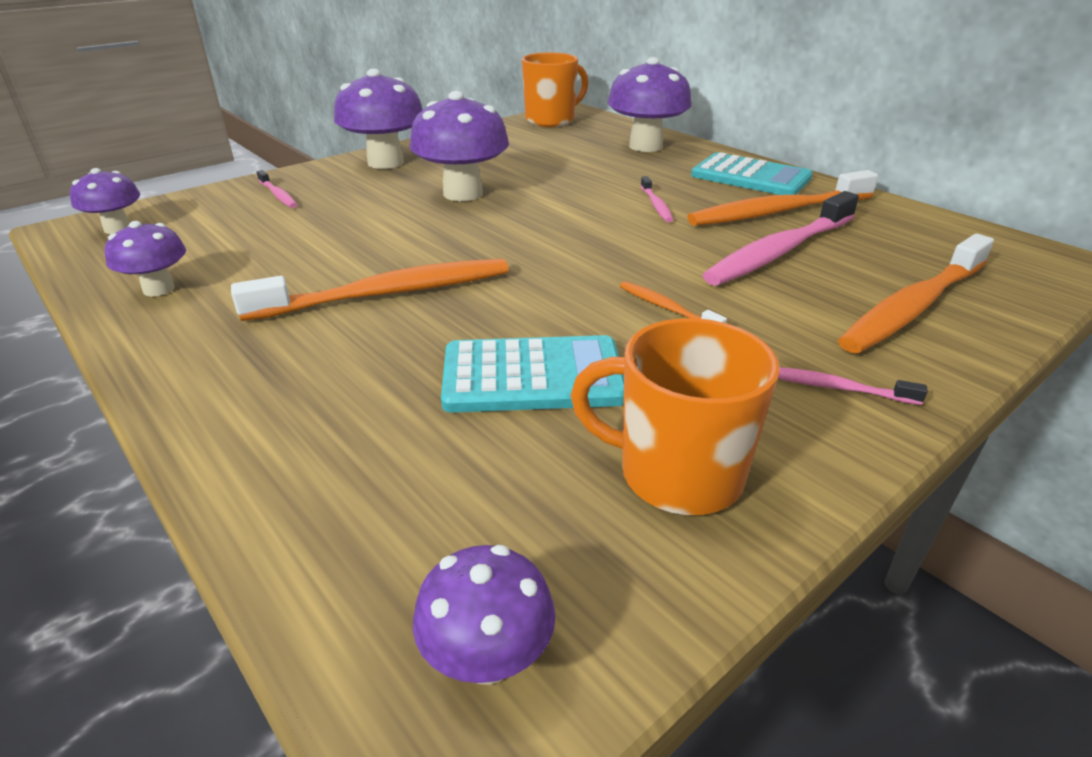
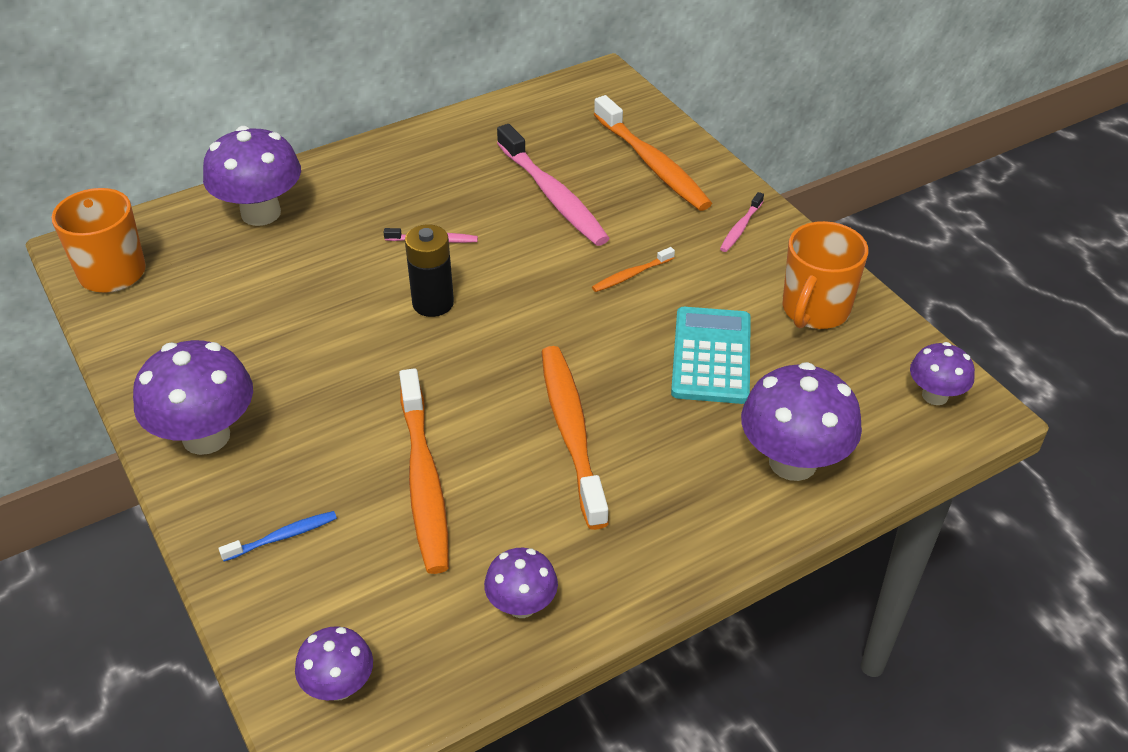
camera: 80 degrees left, 10 degrees up
(278, 195) = (283, 536): pink toothbrush -> blue toothbrush
(463, 193) = (347, 371): purple mushroom -> purple mushroom (792, 462)
(563, 214) = (433, 303): none -> black battery
(750, 177) = (387, 166): turquoise calculator -> none
(777, 212) = (476, 174): orange toothbrush -> orange toothbrush (424, 481)

